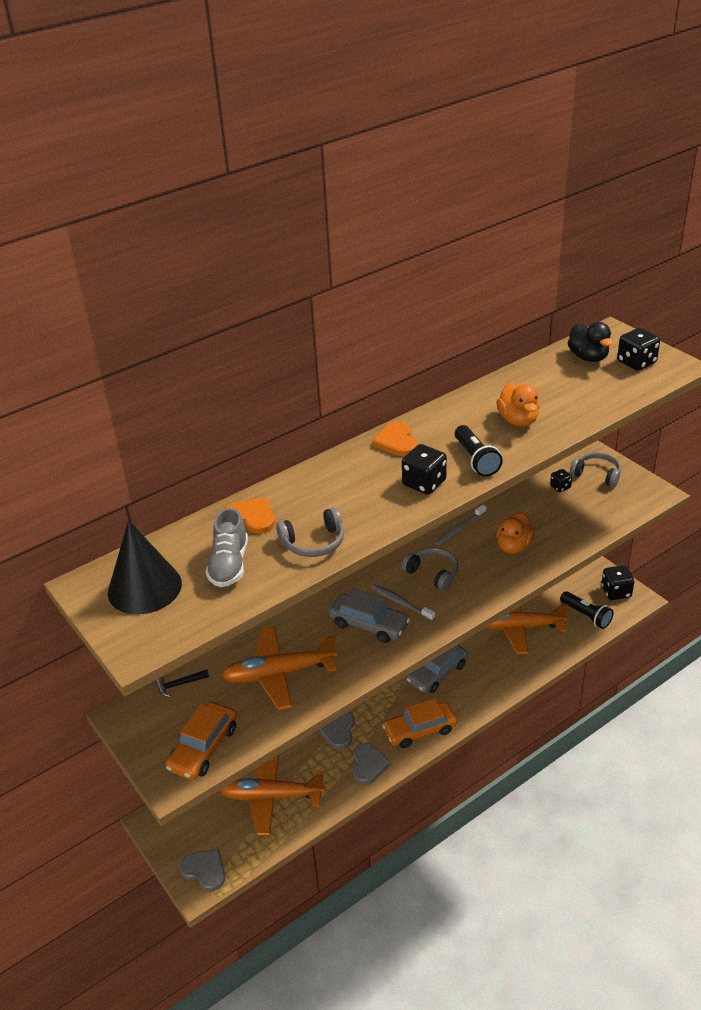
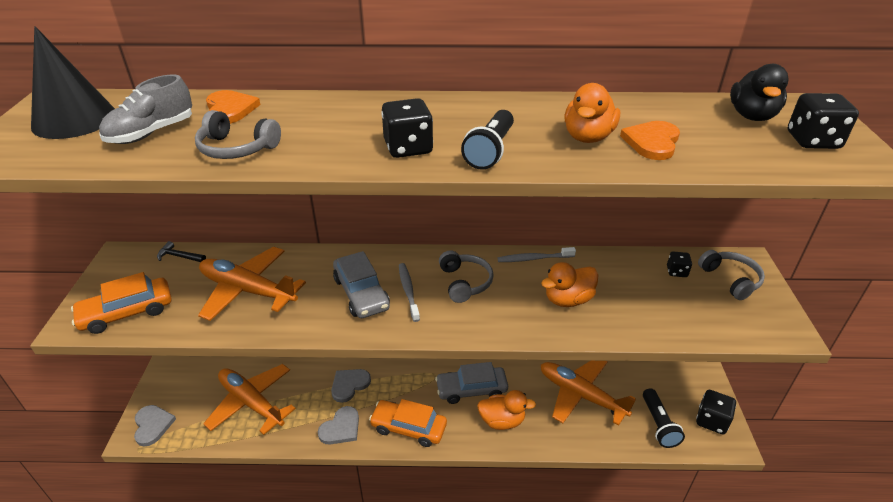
camera: 35 degrees right, 0 degrees up
(396, 441) = (439, 107): orange heart -> orange heart (652, 142)
(482, 681) = (502, 421): none -> orange duck

